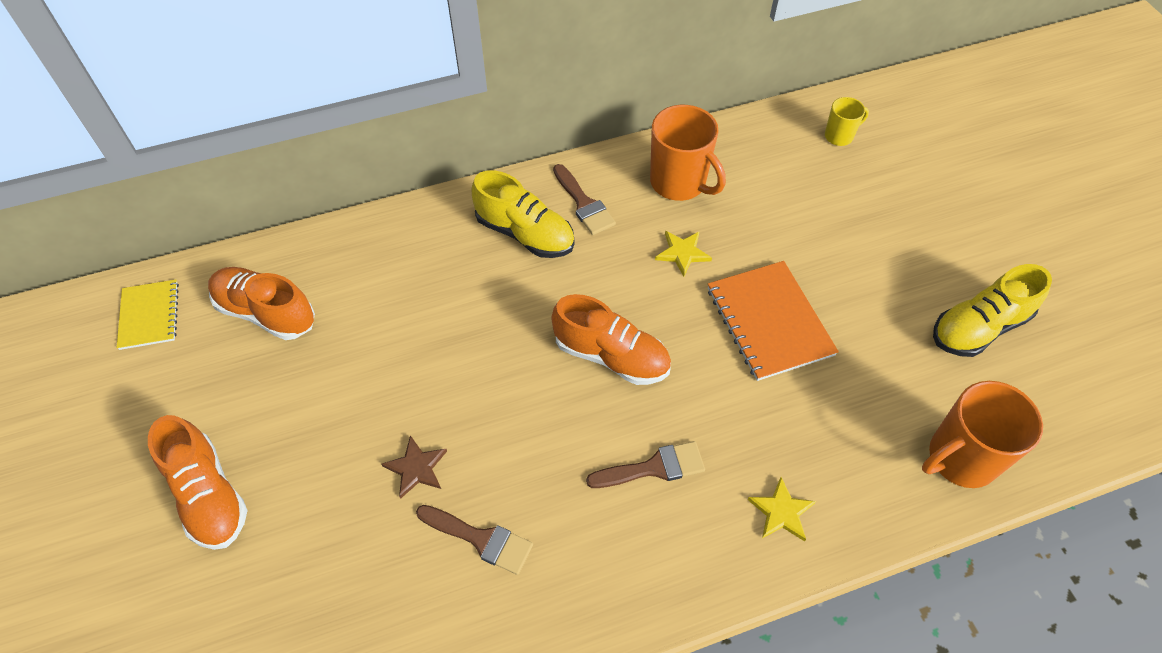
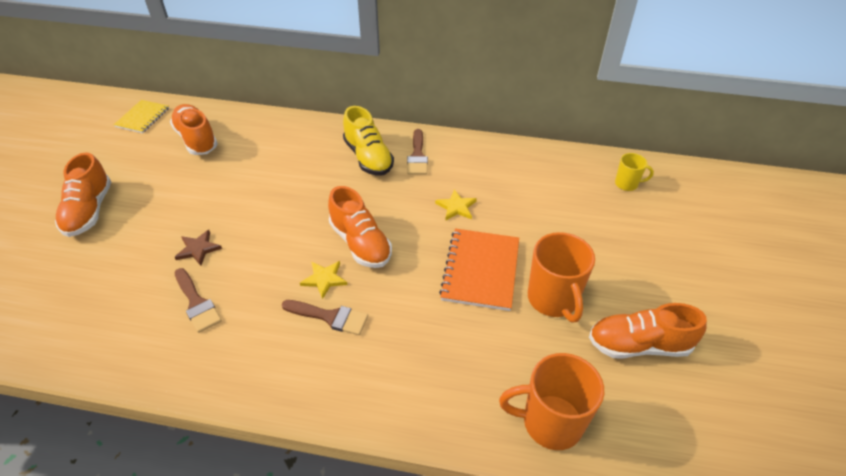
camera: 30 degrees right, 10 degrees down
(679, 183) = (488, 168): orange mug -> orange mug (553, 300)
(781, 512) = (389, 386): yellow star -> yellow star (324, 279)
(979, 327) = (638, 345): yellow shoe -> orange shoe

